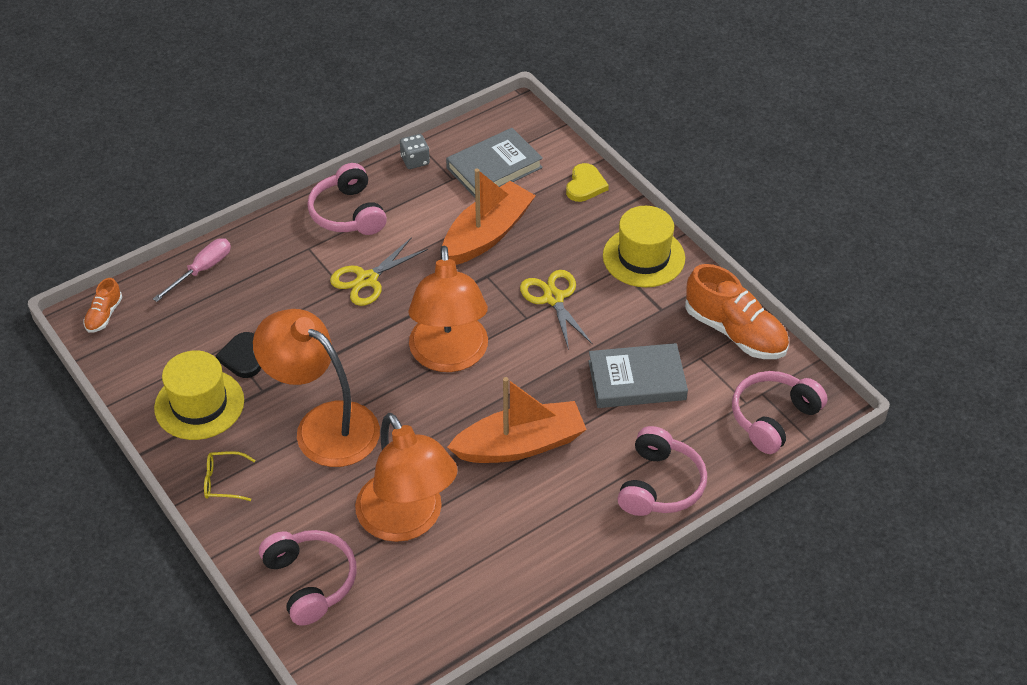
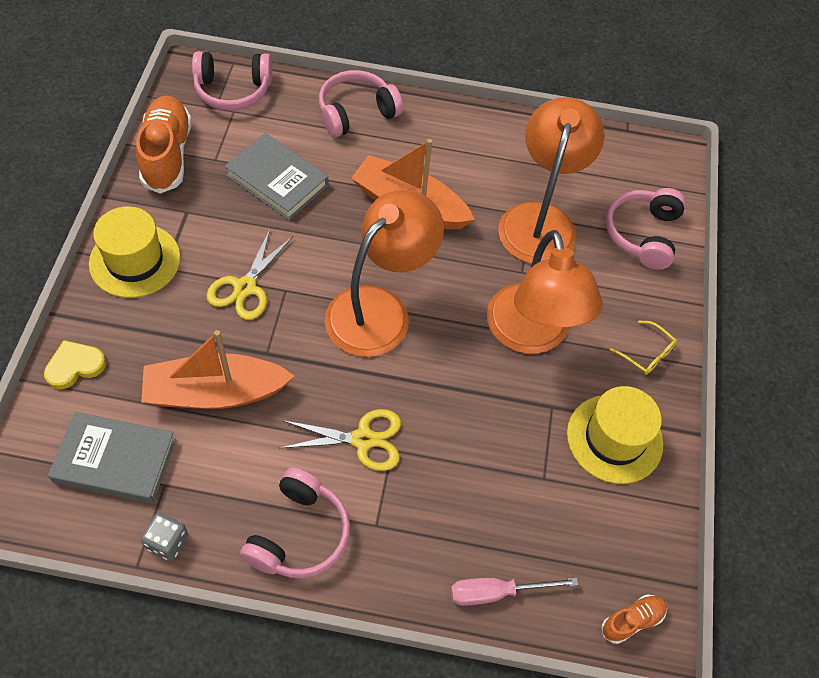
camera: 140 degrees left, 10 degrees up
(242, 357) = (541, 454): black heart -> none

